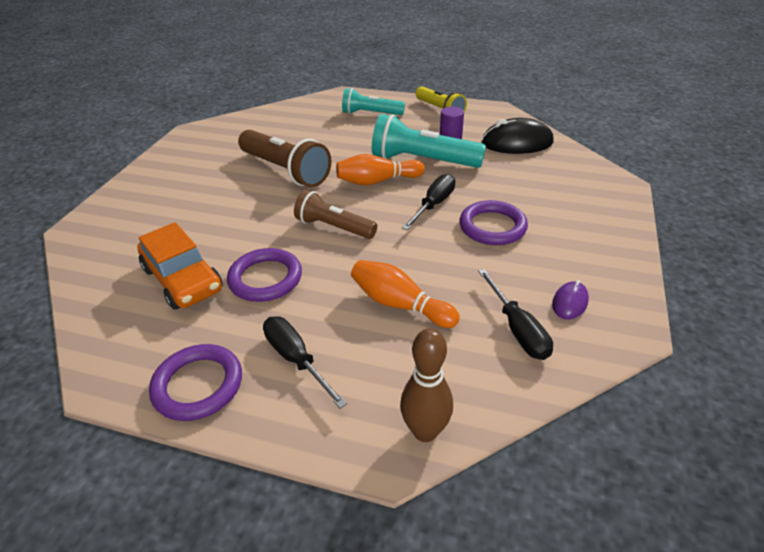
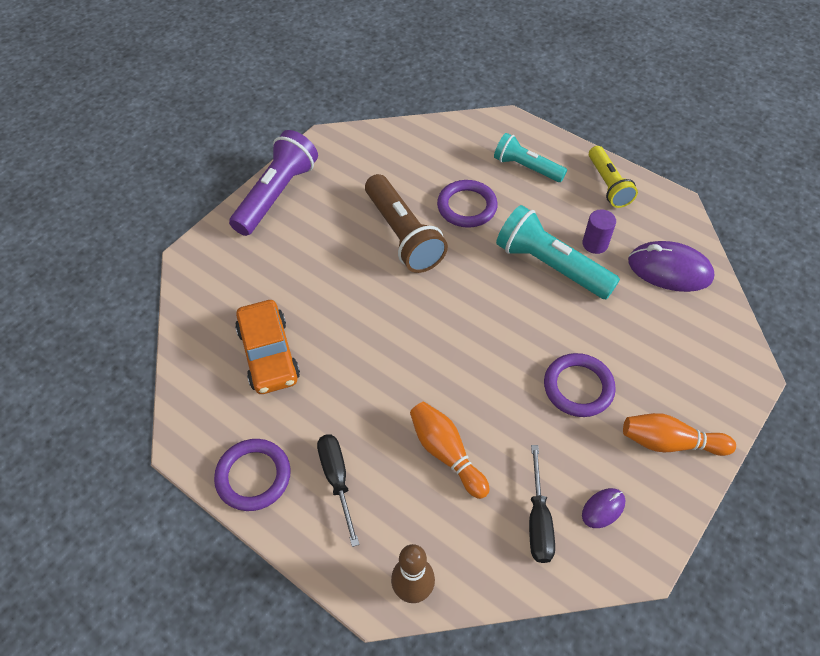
camera: 20 degrees right, 15 degrees up
(155, 171) = (276, 195): none -> purple flashlight
(265, 278) = (339, 379): purple ring -> purple ring (467, 206)
(334, 227) = (423, 334): brown flashlight -> none
(377, 181) = (490, 282): orange bowling pin -> orange bowling pin (670, 442)
(434, 205) = (533, 336): black screwdriver -> none
(516, 143) = (669, 270): black mouse -> purple mouse

